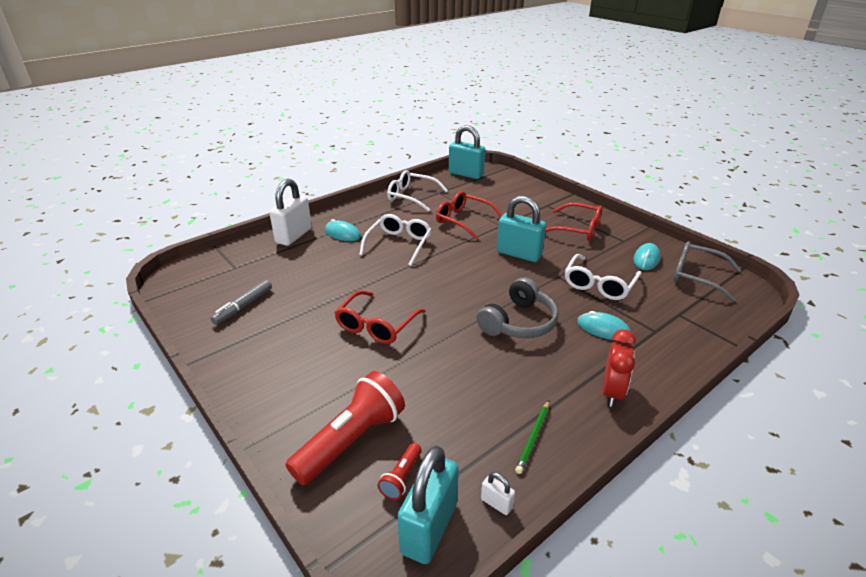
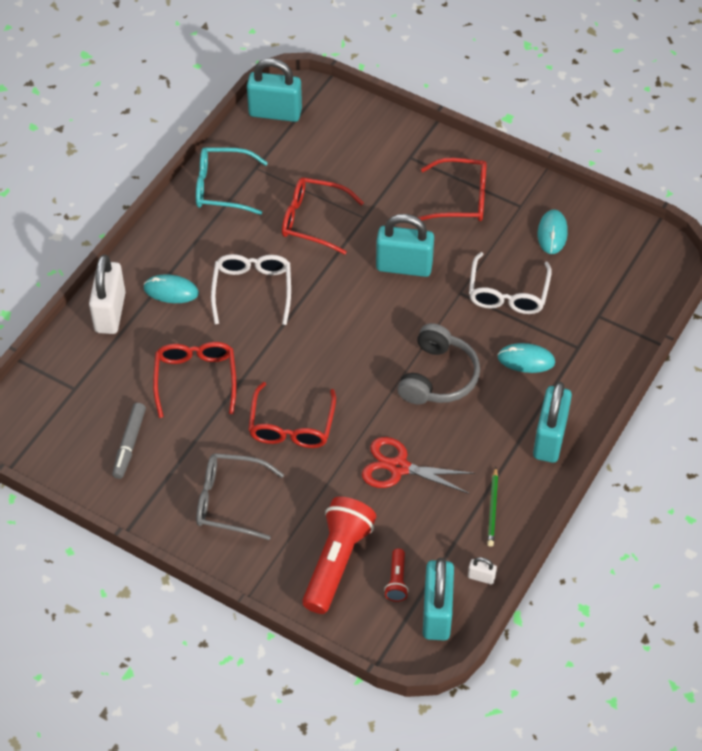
camera: 20 degrees left, 20 degrees up
(323, 280) = (195, 378): none -> red glasses
(411, 196) = (221, 187): white glasses -> turquoise glasses
(453, 377) = (399, 467): none -> red scissors
(612, 392) = (549, 438): red clock -> turquoise padlock
(696, 276) = (610, 248): grey glasses -> grey glasses (228, 501)

